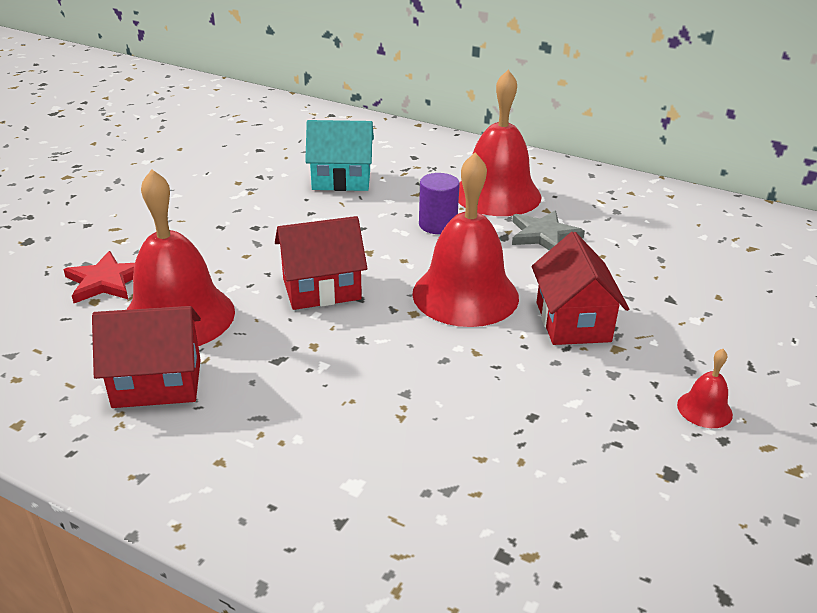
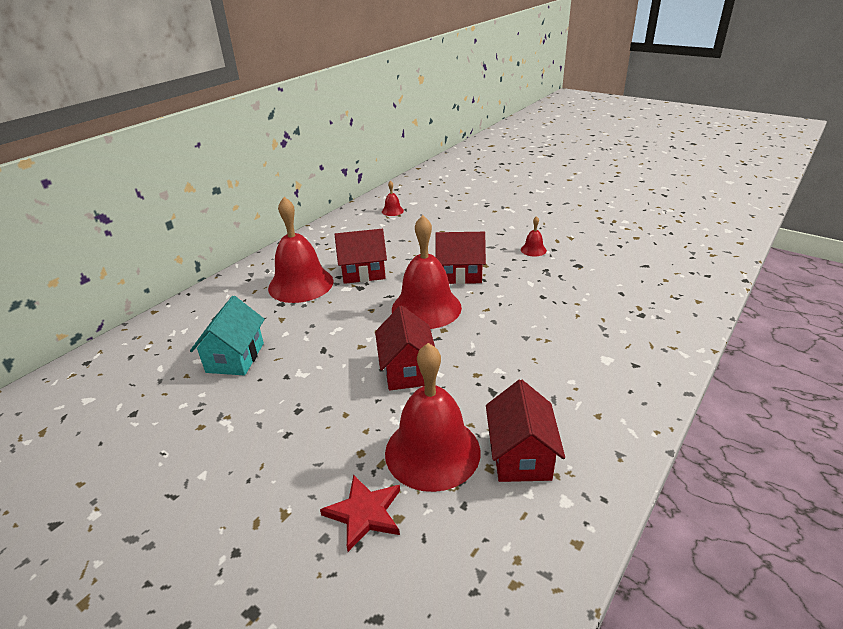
camera: 80 degrees left, 0 degrees up
(437, 225) = (334, 312): purple cylinder -> none
(544, 235) = (363, 272): grey star -> red house
(760, 241) = (392, 211): none -> red bell

